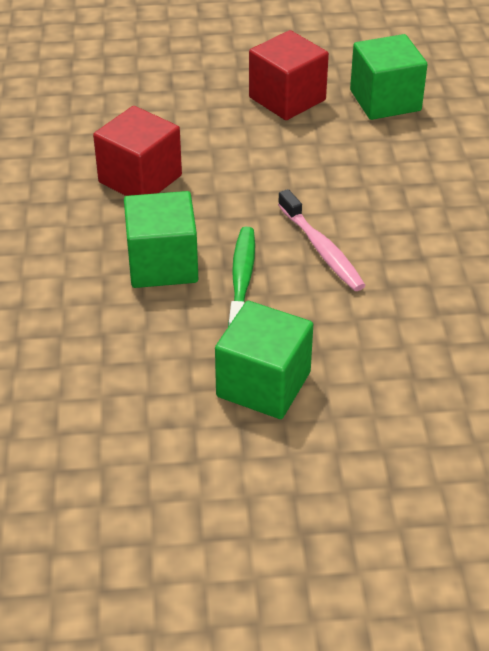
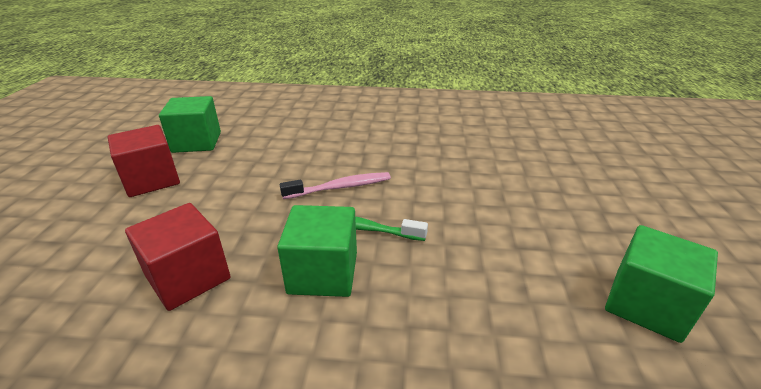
camera: 80 degrees left, 10 degrees down
(263, 384) = (477, 231): green cube -> green cube (646, 304)

